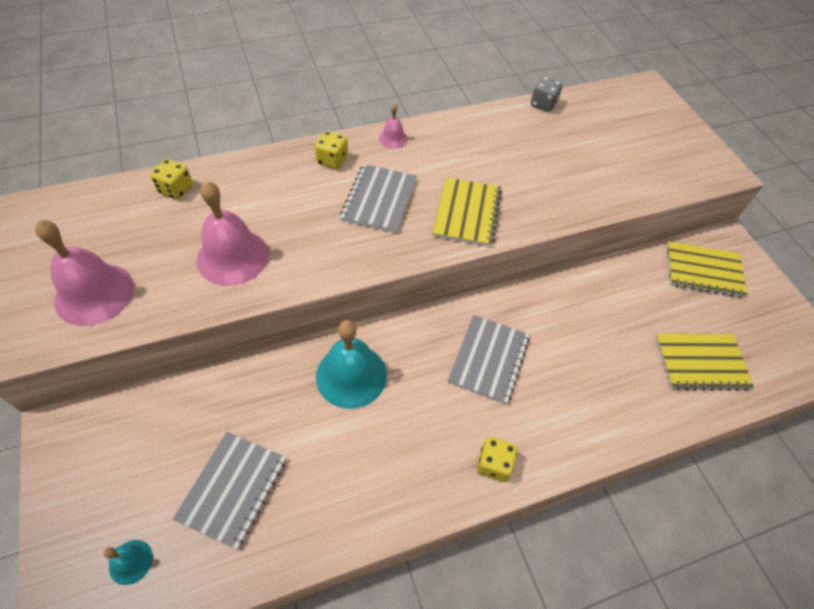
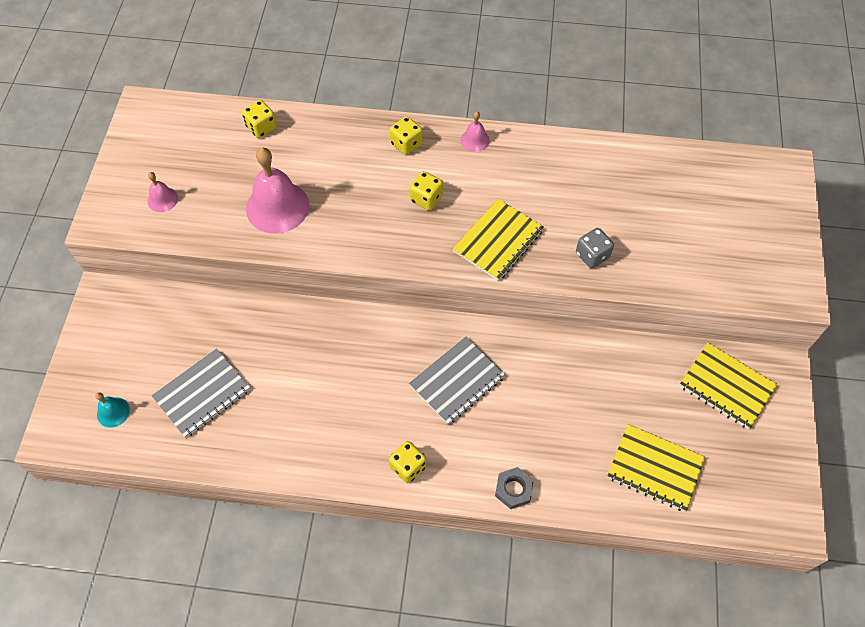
camera: 30 degrees right, 5 degrees up
(94, 293) = (162, 199): pink bell -> pink bell, size x0.48
(351, 375) = (334, 345): turquoise bell -> none
(379, 200) = (426, 199): grey notebook -> yellow dice
(543, 104) = (651, 152): grey dice -> grey dice (592, 255)
(602, 439) = (513, 489): none -> grey nut

